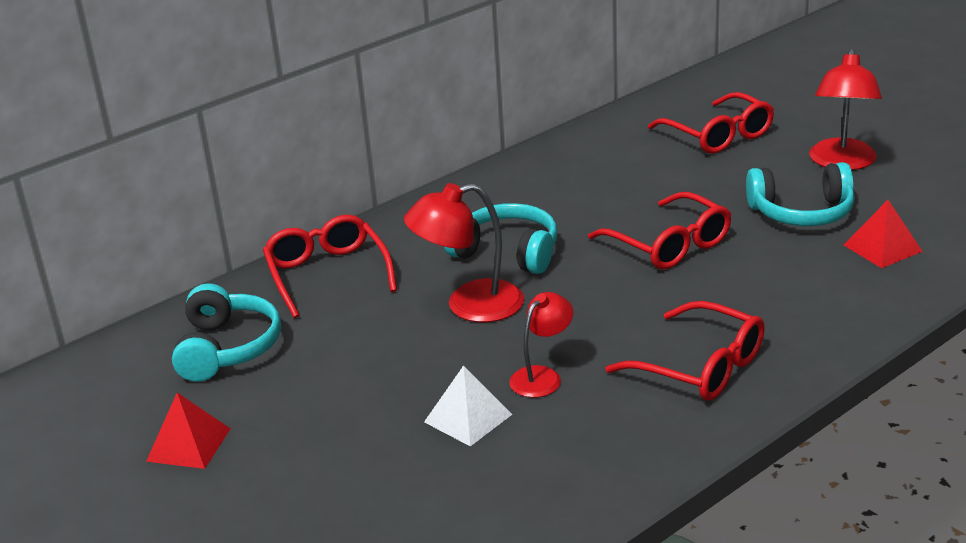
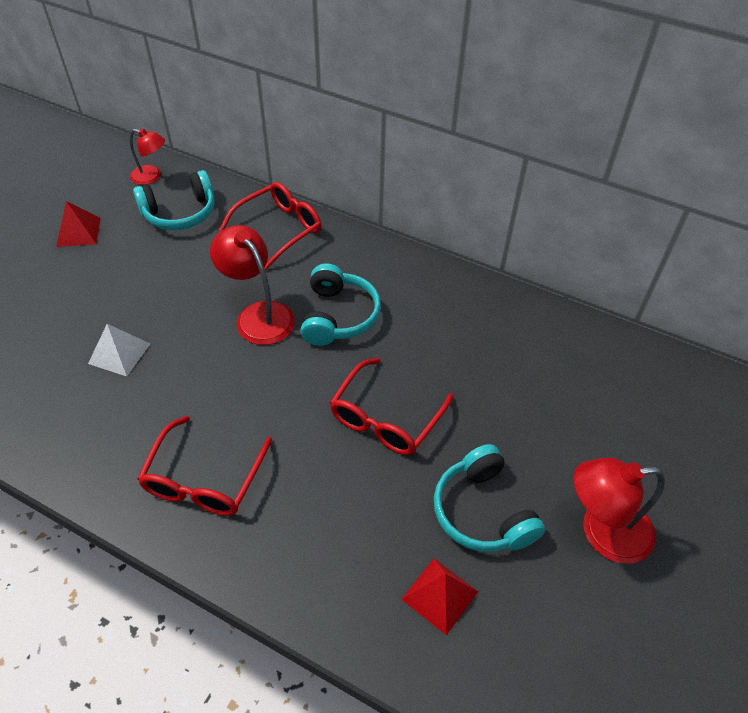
camera: 65 degrees right, 20 degrees up
(542, 376) = (175, 381): red lamp -> red lamp (152, 177)
(718, 135) = (606, 413): red glasses -> none

